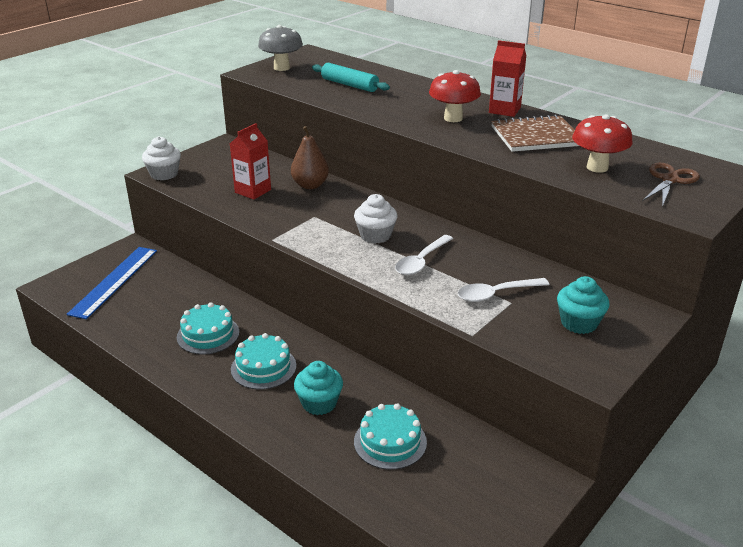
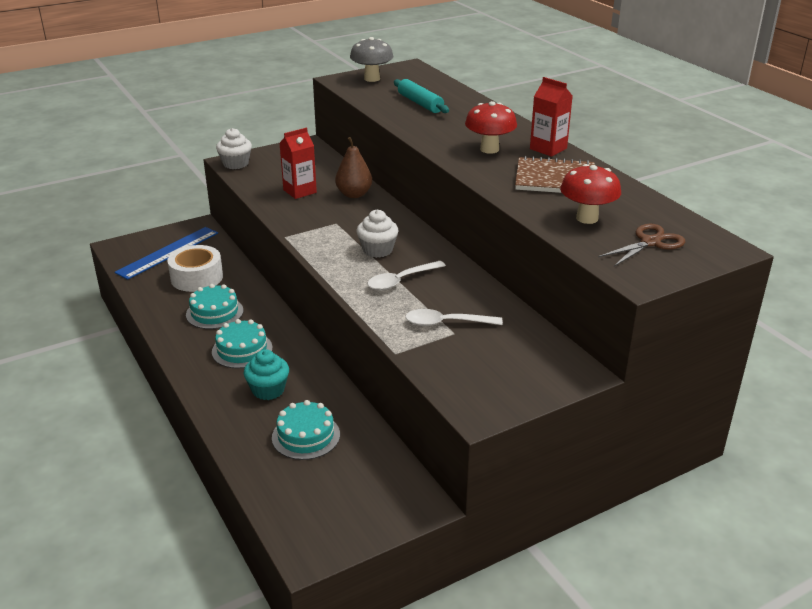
camera: 20 degrees right, 0 degrees up
(164, 301) = (197, 277): none -> white tape
(579, 323) = (503, 364): turquoise cupcake -> none

